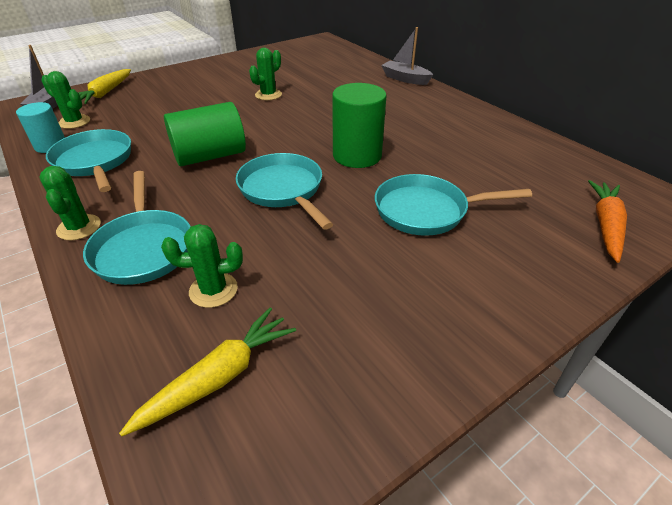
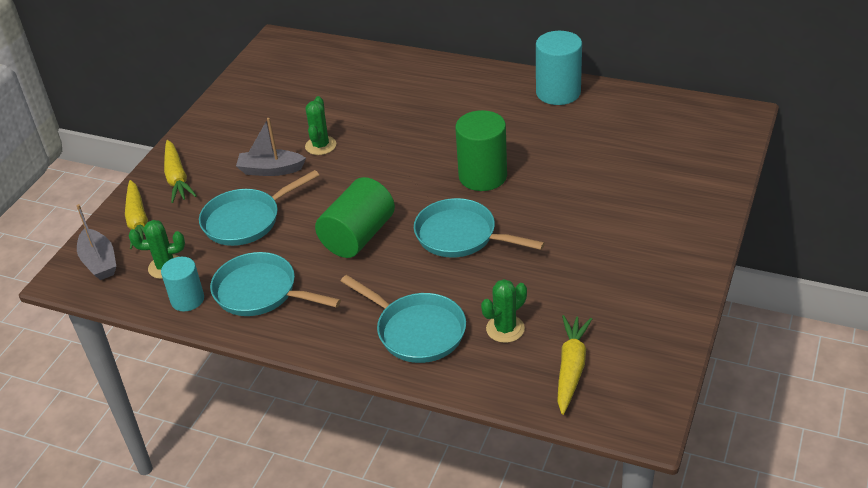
camera: 30 degrees left, 0 degrees up
(79, 227) = (342, 345): green cactus -> none
(162, 81) = (177, 178): none -> yellow carrot
(405, 79) = (432, 66): grey boat -> grey boat (271, 170)
(426, 211) = (584, 200): turquoise pan -> turquoise pan (246, 220)
(489, 124) = (558, 92): none -> turquoise cylinder
(605, 225) = (707, 154): orange carrot -> none

